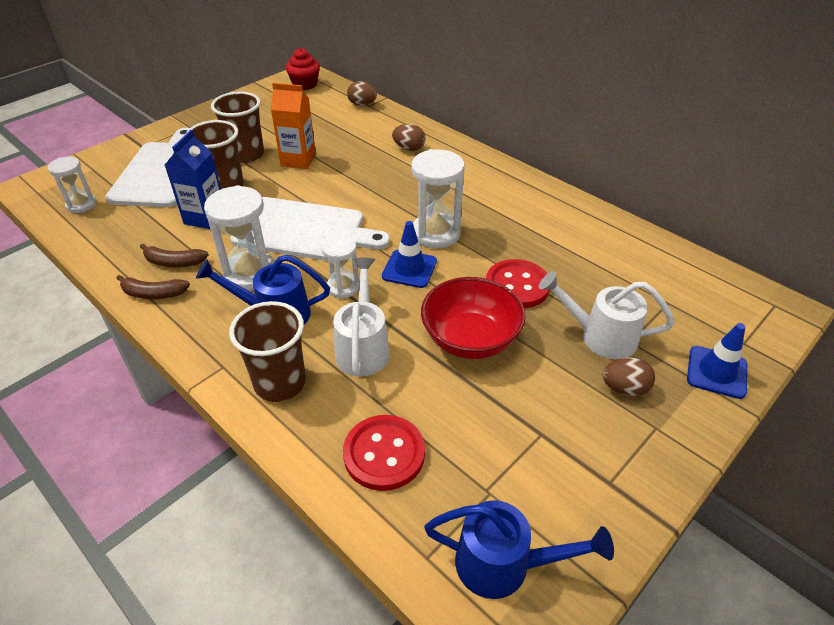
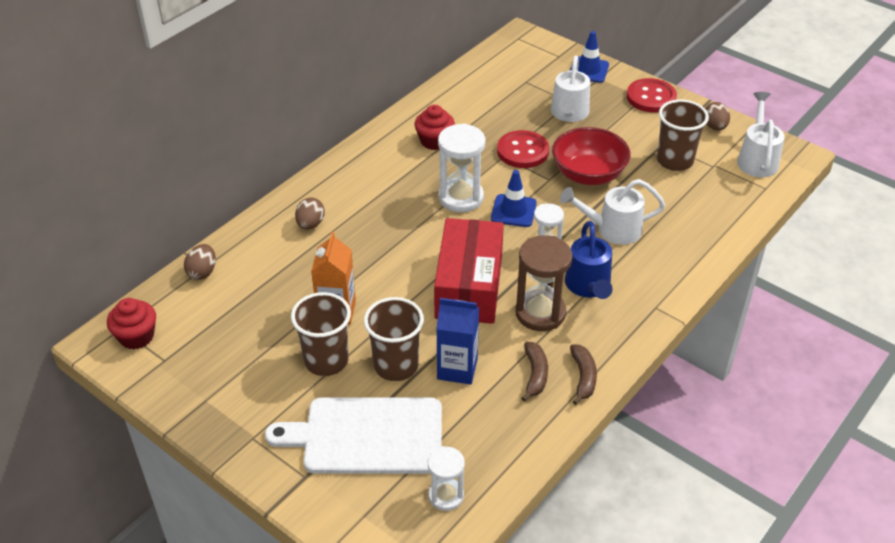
camera: 95 degrees left, 0 degrees up
(250, 273) = (540, 313): white hourglass -> brown hourglass
(280, 383) = (661, 270): brown cup -> brown cup (674, 161)
(304, 230) = (469, 286): white cutting board -> red box
(384, 454) = (703, 210): red button -> red button (651, 97)
(504, 564) = (757, 159): blue watering can -> white watering can
(532, 221) = (434, 141): none -> red cupcake
(624, 388) = (614, 107): brown egg -> brown egg (714, 127)

